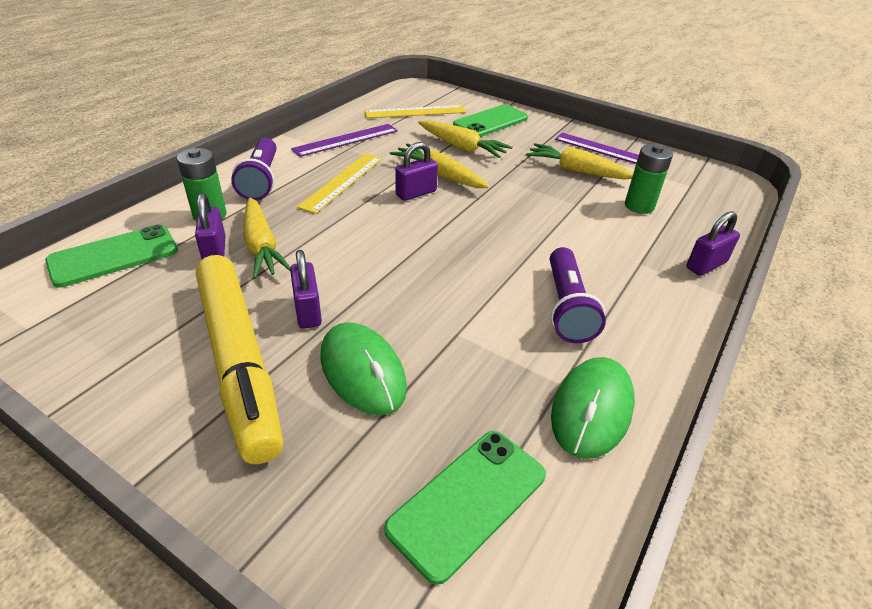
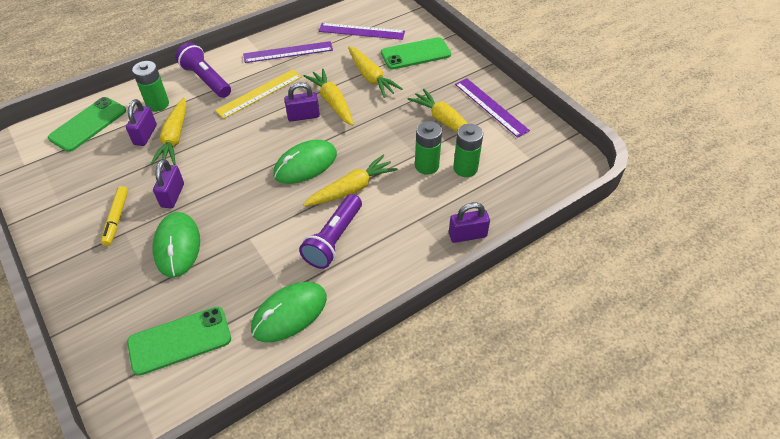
camera: 25 degrees right, 10 degrees up
(114, 256) = (88, 124): green phone -> green phone turned 45 degrees counterclockwise
(239, 361) = (116, 219): yellow marker -> yellow marker, size x0.44
(261, 180) = (206, 80): purple flashlight -> purple flashlight turned 120 degrees clockwise
(415, 112) = (361, 31): yellow ruler -> purple ruler
(460, 238) = (305, 164): none -> green mouse
(538, 250) = (352, 188): none -> yellow carrot
(598, 212) = (426, 166): none -> green battery

